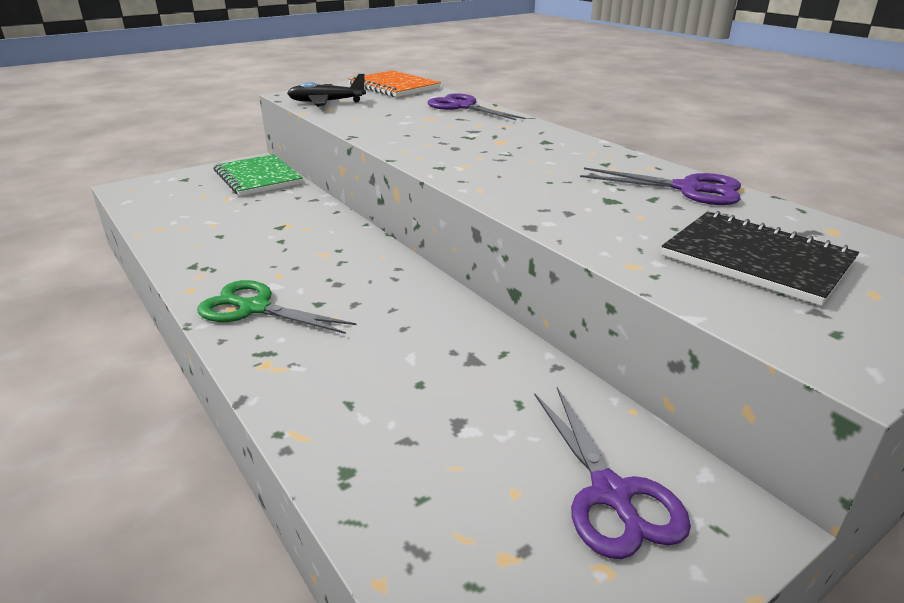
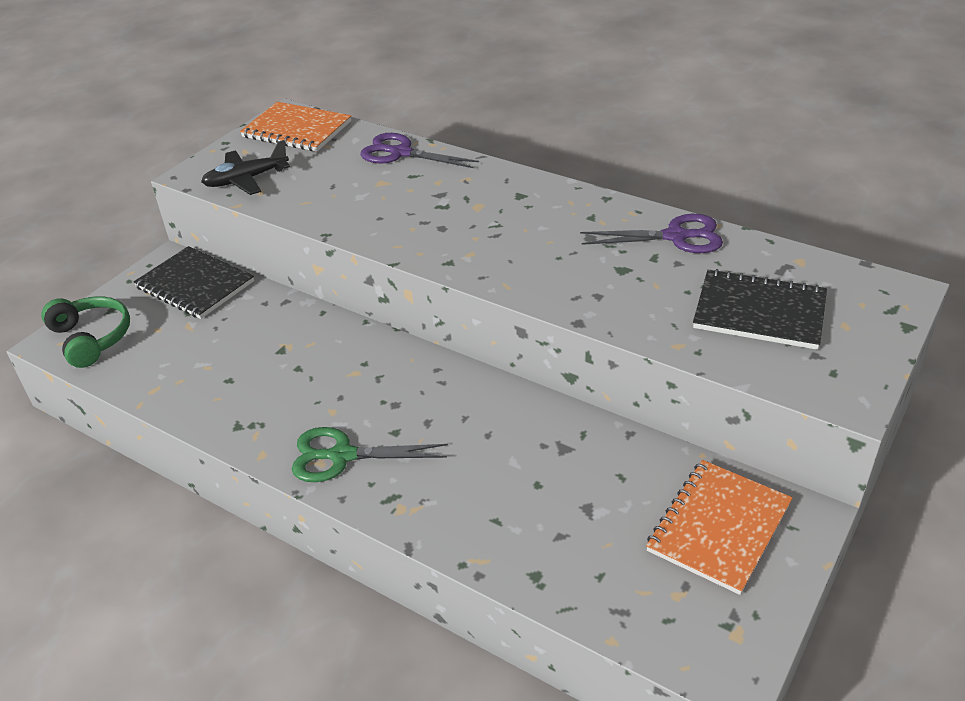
camera: 20 degrees left, 10 degrees up
(152, 191) = (91, 338): none -> green headphones
(258, 177) = (195, 284): green notebook -> black notebook
(611, 495) = (719, 527): purple scissors -> orange notebook

